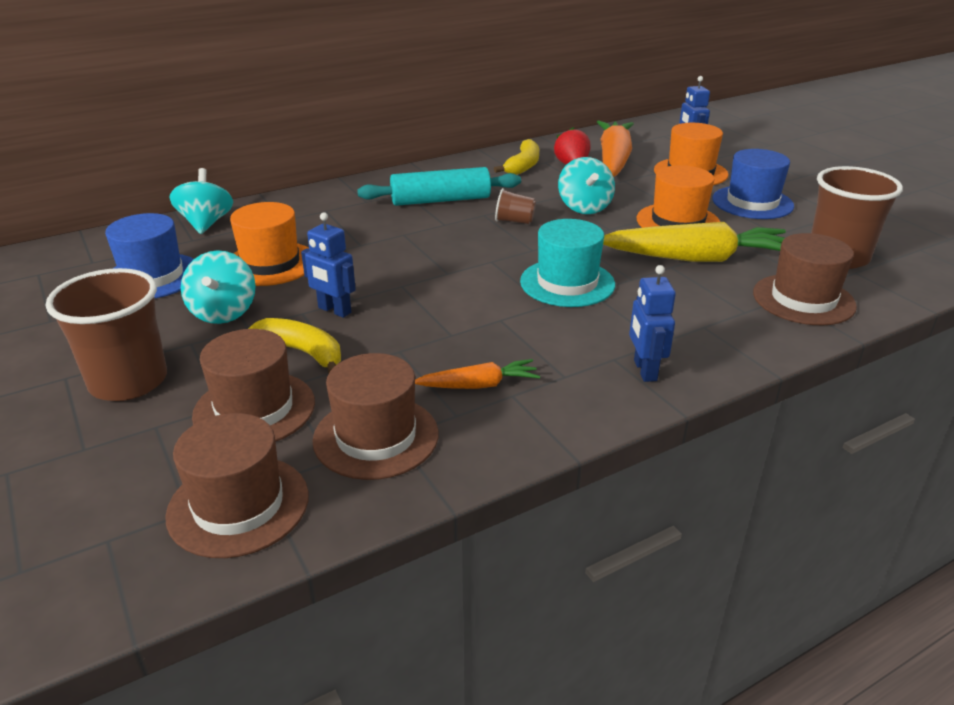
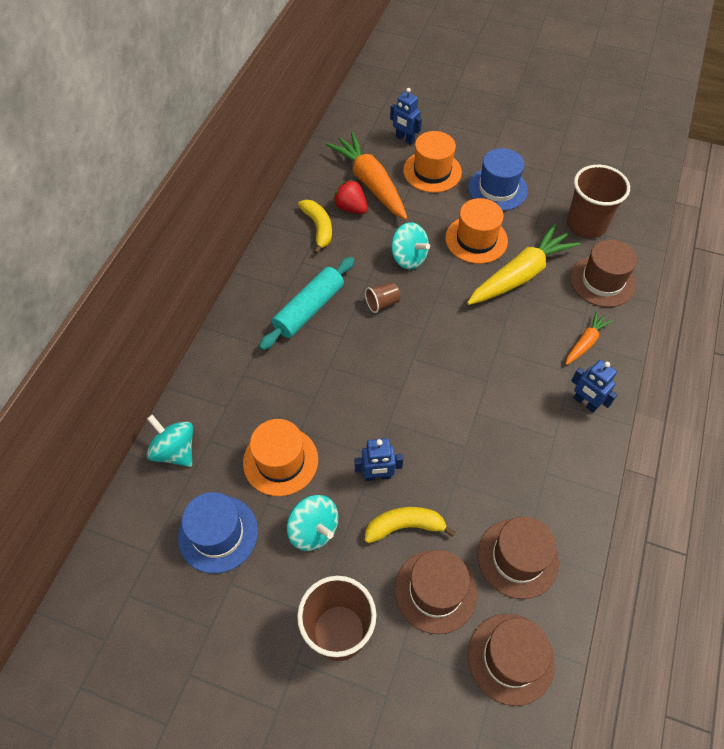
camera: 40 degrees left, 25 degrees up
(478, 385) = (523, 478): orange carrot -> orange carrot (585, 342)
(567, 283) = (476, 350): turquoise hat -> none

